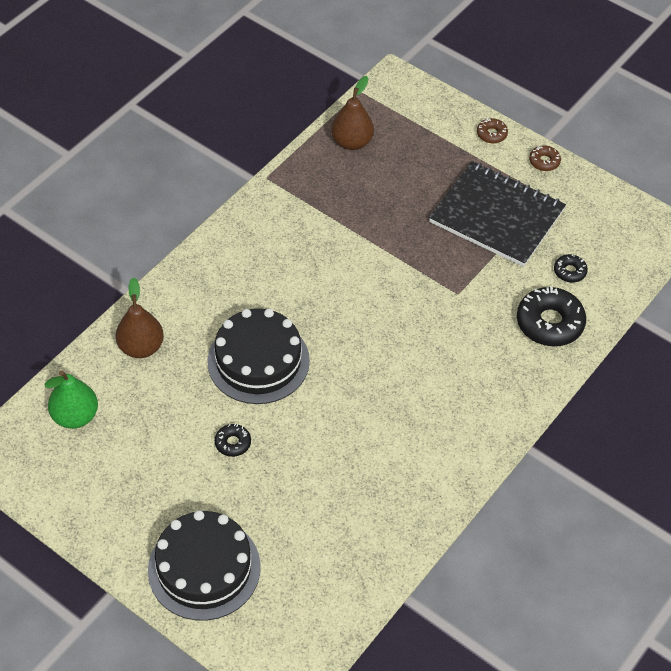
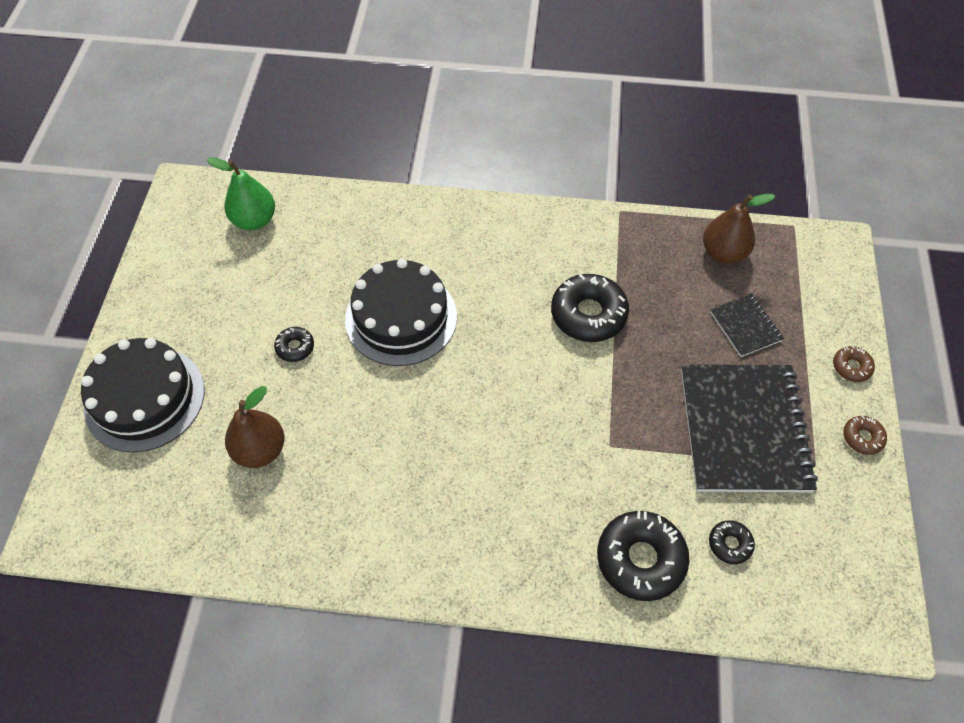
camera: 60 degrees right, 5 degrees up
(141, 347) = (356, 225): brown pear -> brown pear (260, 450)
(344, 247) = (588, 314): none -> black donut
(420, 167) = (745, 326): none -> black notebook

